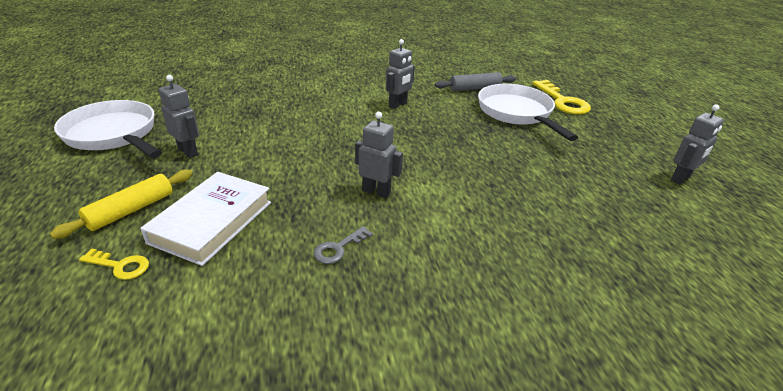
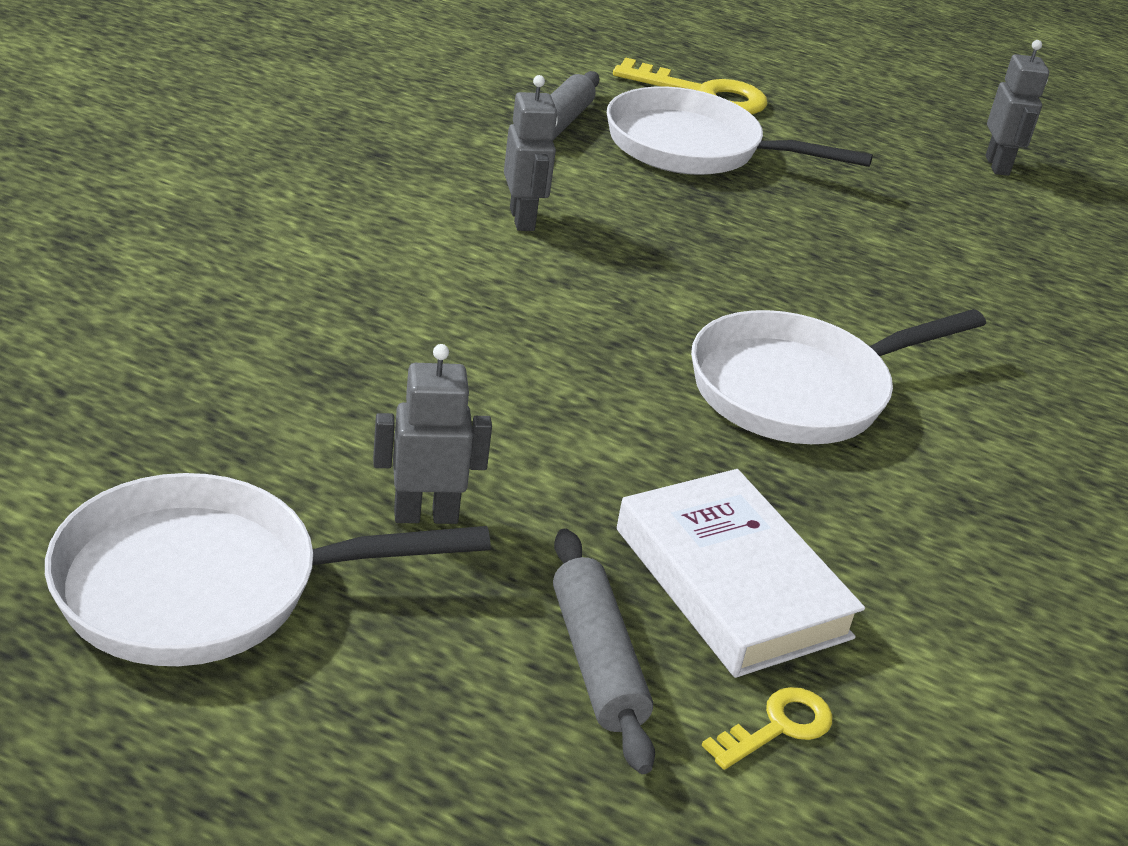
camera: 55 degrees left, 0 degrees up
(131, 210) = (596, 661): yellow rolling pin -> grey rolling pin
(339, 248) = (918, 494): grey key -> none
(376, 192) = (798, 390): grey robot -> white pan

